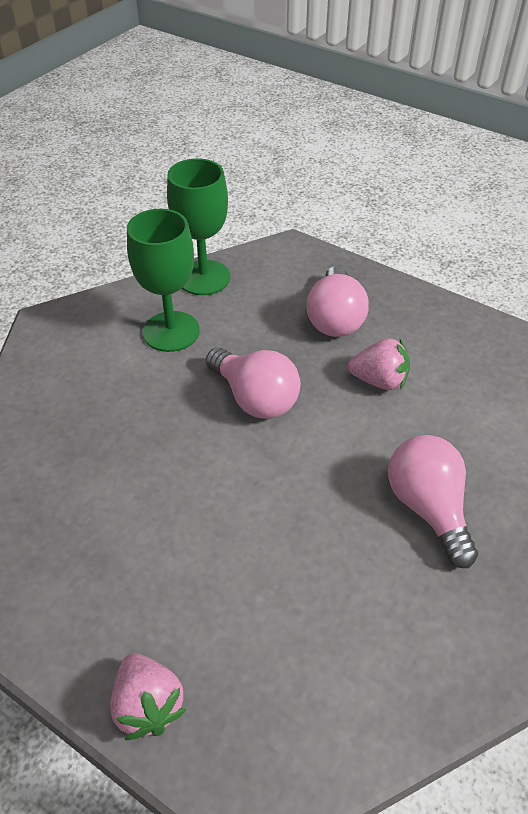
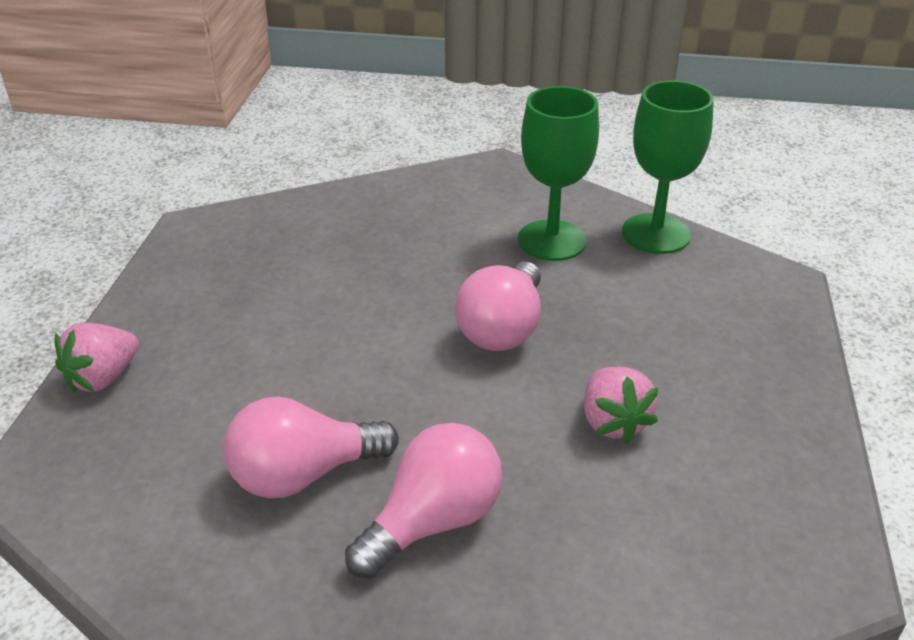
camera: 65 degrees right, 10 degrees down
(335, 318) = (688, 353): pink light bulb -> pink light bulb (303, 474)

